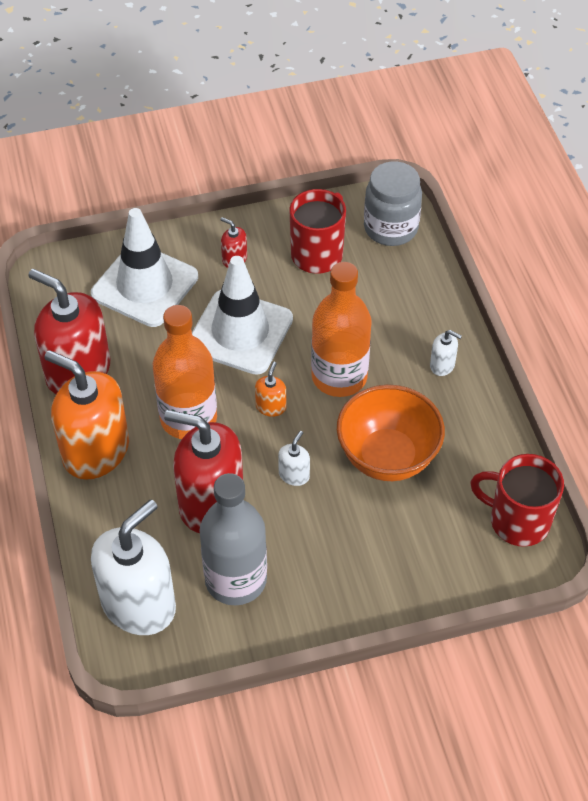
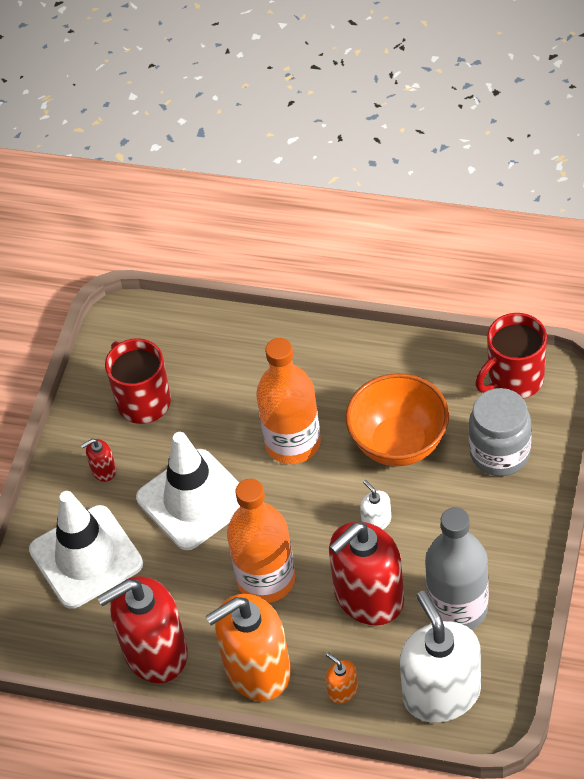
camera: 55 degrees left, 0 degrees up
(271, 407) = (293, 509): orange soap dispenser -> orange soap dispenser (342, 690)
(390, 228) = (151, 332): grey jar -> grey jar (500, 453)
(442, 365) = (328, 361): white soap dispenser -> none

